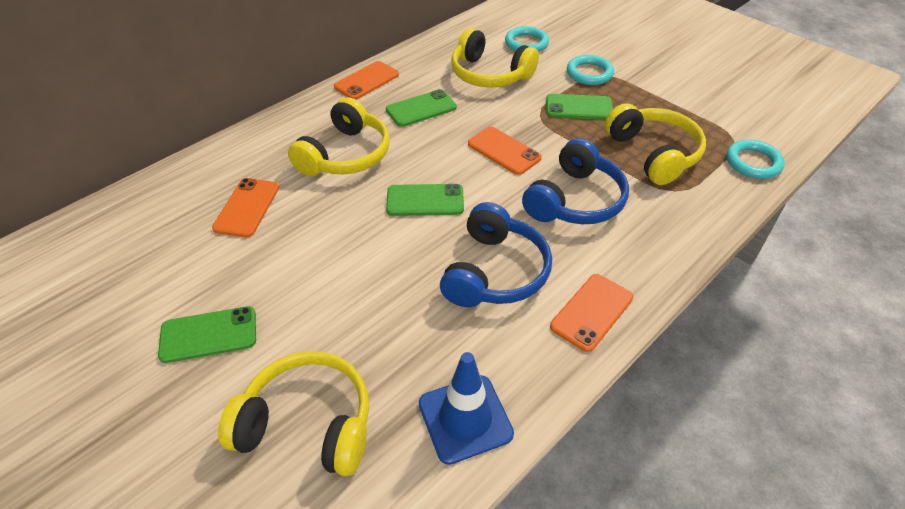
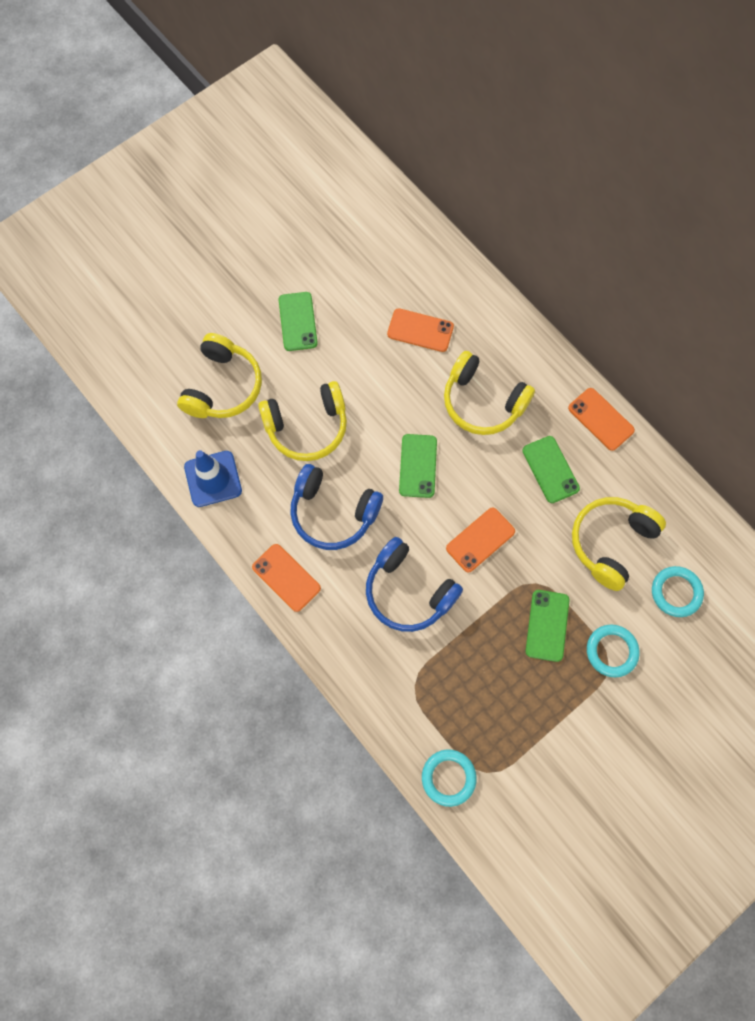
camera: 95 degrees right, 25 degrees up
(653, 153) = (468, 681): yellow headphones -> yellow headphones (307, 427)

